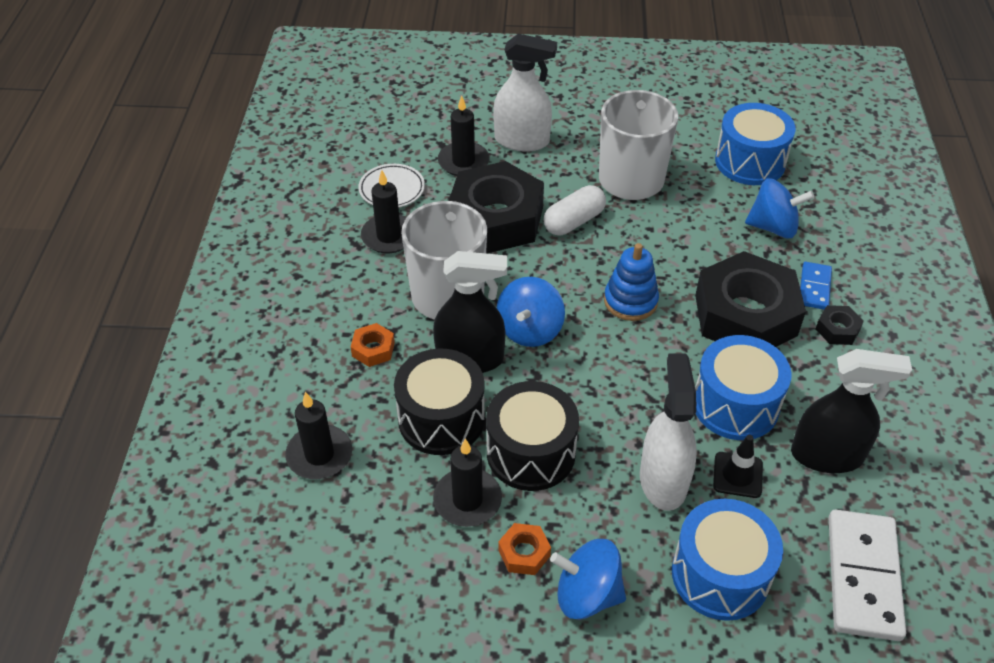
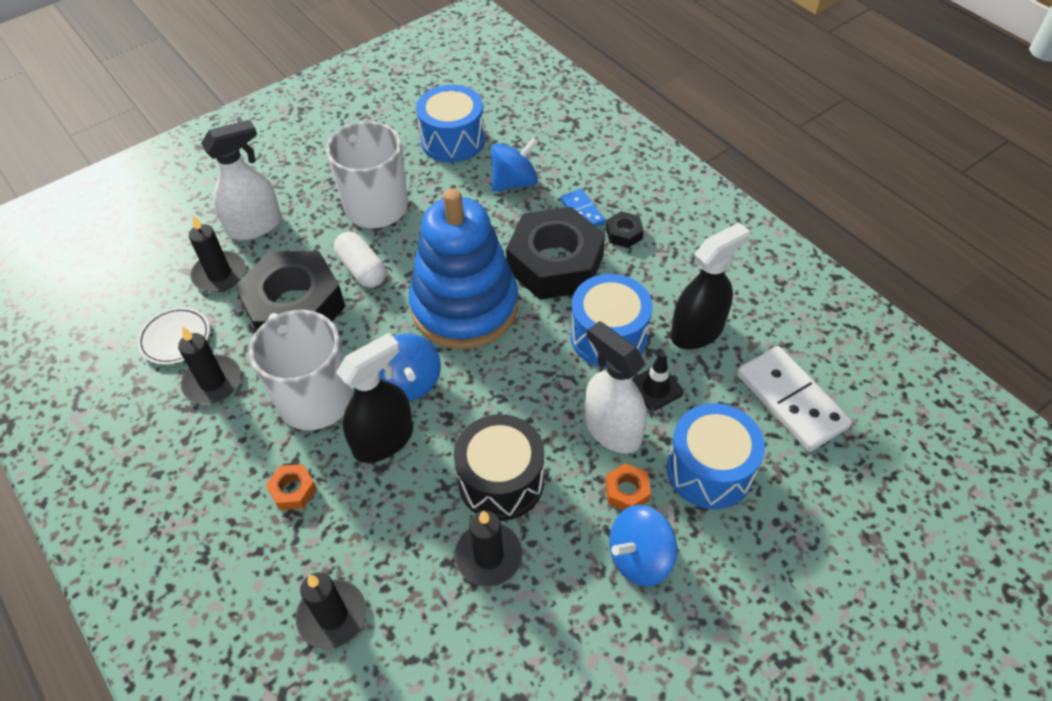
camera: 40 degrees left, 5 degrees up
(441, 419) = (406, 506): black drum -> none
(524, 553) = (568, 563): orange nut -> orange nut (627, 491)
(574, 221) = (362, 269): white capsule -> white capsule turned 45 degrees counterclockwise
(630, 301) = (464, 306): blue stacking toy -> blue stacking toy, size x2.10

